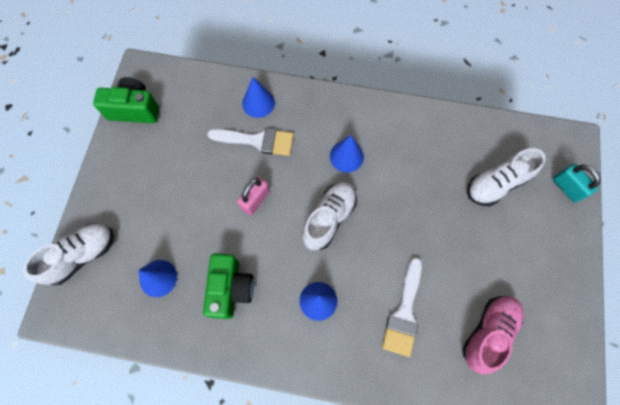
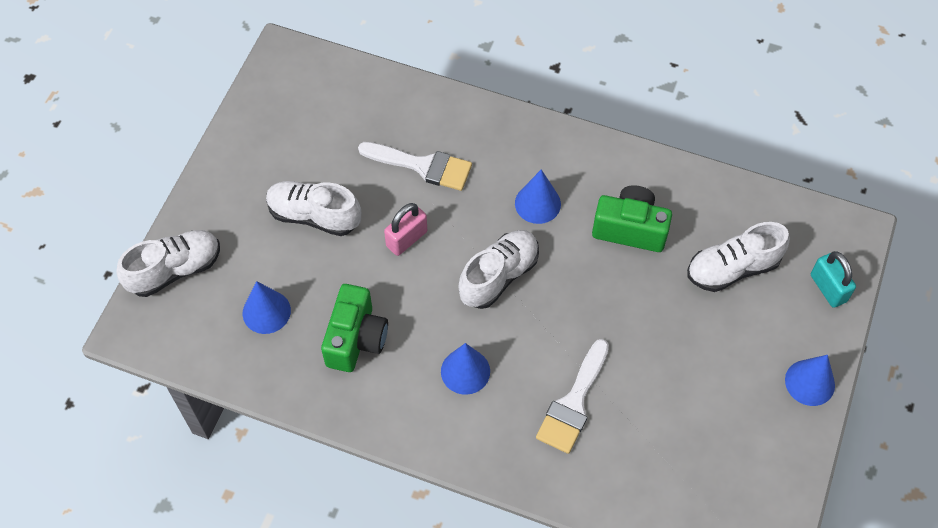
camera: 10 degrees right, 10 degrees down
(134, 109) = (267, 102): green camera -> green camera (630, 229)
(183, 193) = (314, 216): none -> white shoe
(258, 103) = (432, 118): blue cone -> blue cone (809, 382)
(488, 332) = (677, 444): pink shoe -> none

